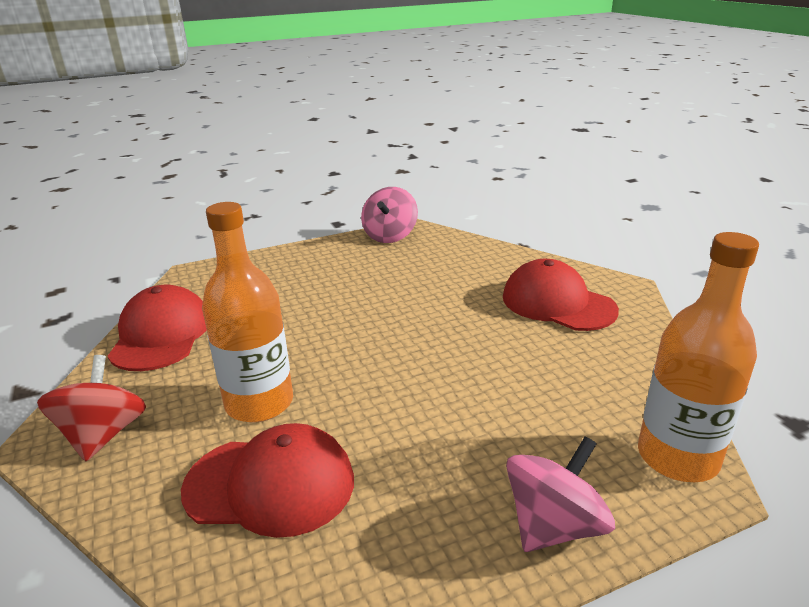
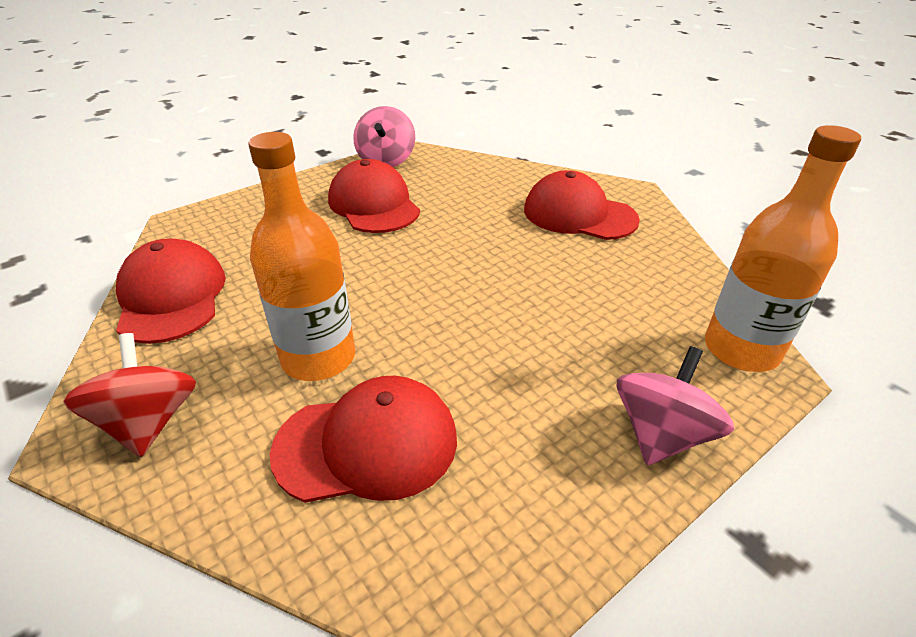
camera: 15 degrees left, 10 degrees up
(362, 274) = (374, 204): none -> red cap

